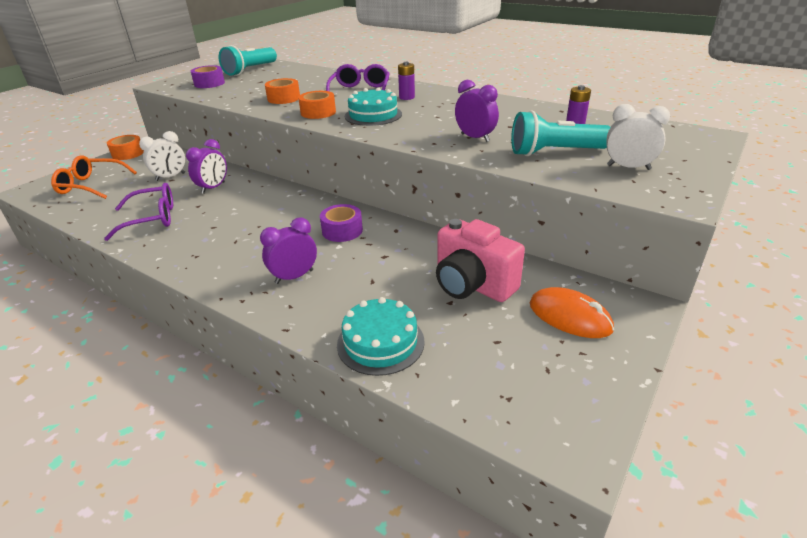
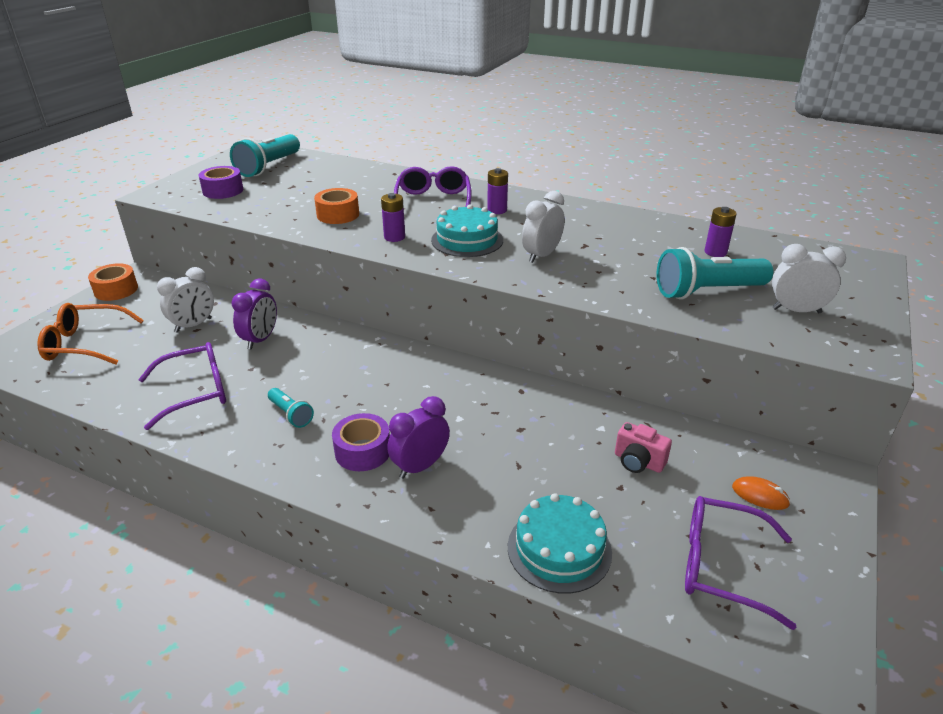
camera: 10 degrees left, 0 degrees up
(213, 236) = (291, 414): none -> turquoise flashlight
(318, 112) = (394, 237): orange tape -> purple battery
(342, 230) = (455, 395): purple tape -> purple tape (363, 451)
(427, 126) = (541, 255): none -> white clock
(472, 285) = (638, 462): pink camera -> pink camera, size x0.51
(475, 138) = (607, 273): purple clock -> none
(515, 367) = (721, 566): none -> purple glasses
(569, 317) = (760, 495): orange mouse -> orange mouse, size x0.57

